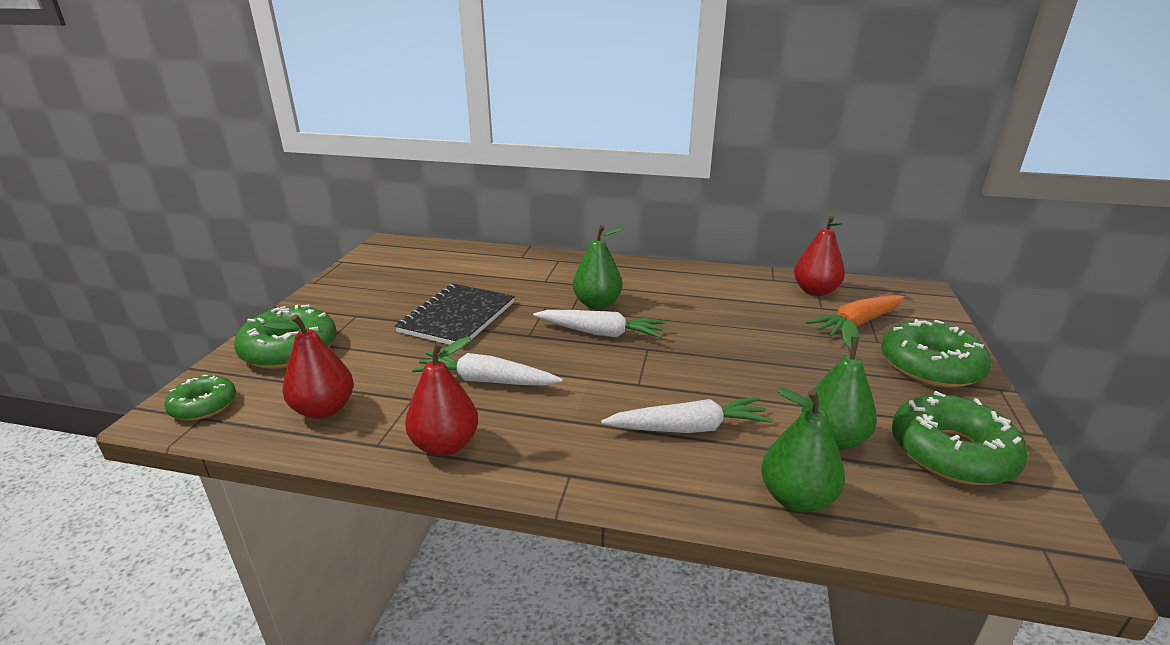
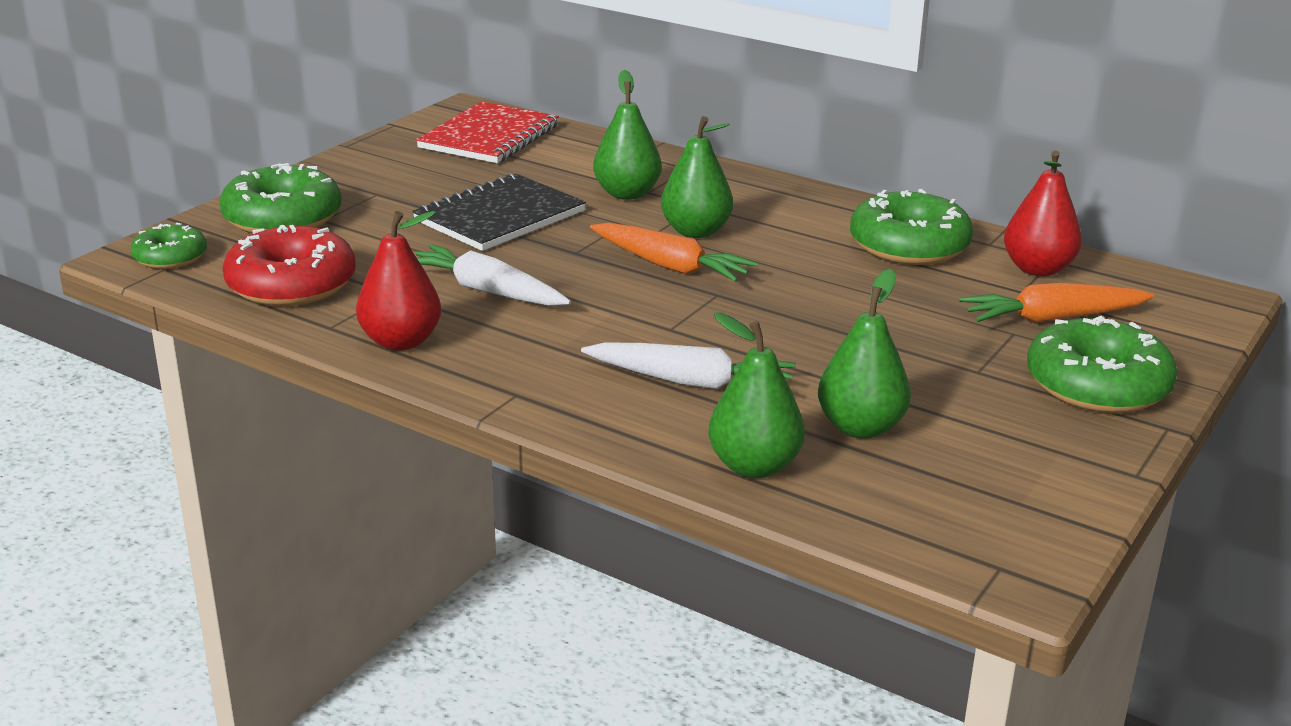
camera: 20 degrees right, 0 degrees up
(324, 409) = (291, 284): red pear -> red donut
(414, 260) = (489, 136): none -> red notebook
(533, 285) = (627, 194): none -> green pear
(600, 333) = (670, 266): white carrot -> orange carrot
(951, 453) = (1002, 471): green donut -> green donut (909, 246)

